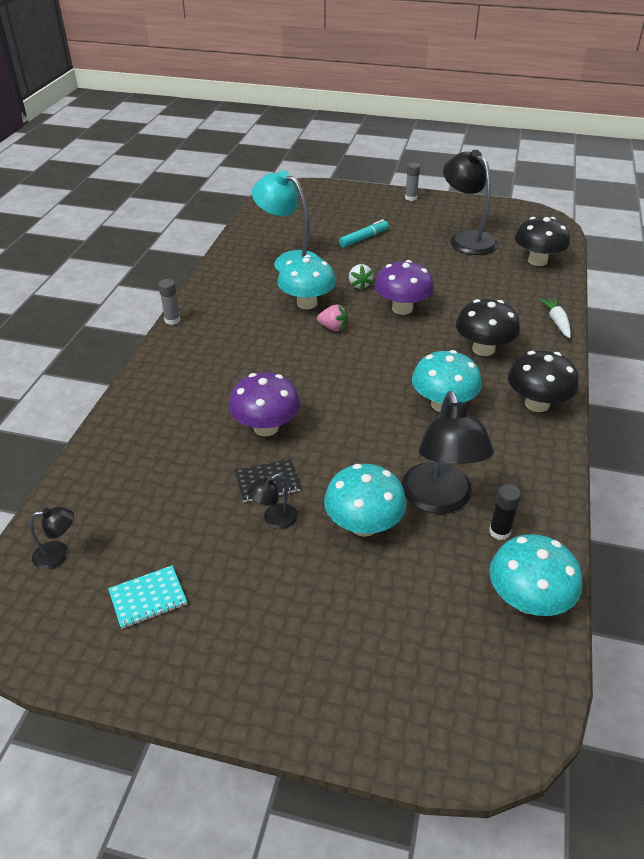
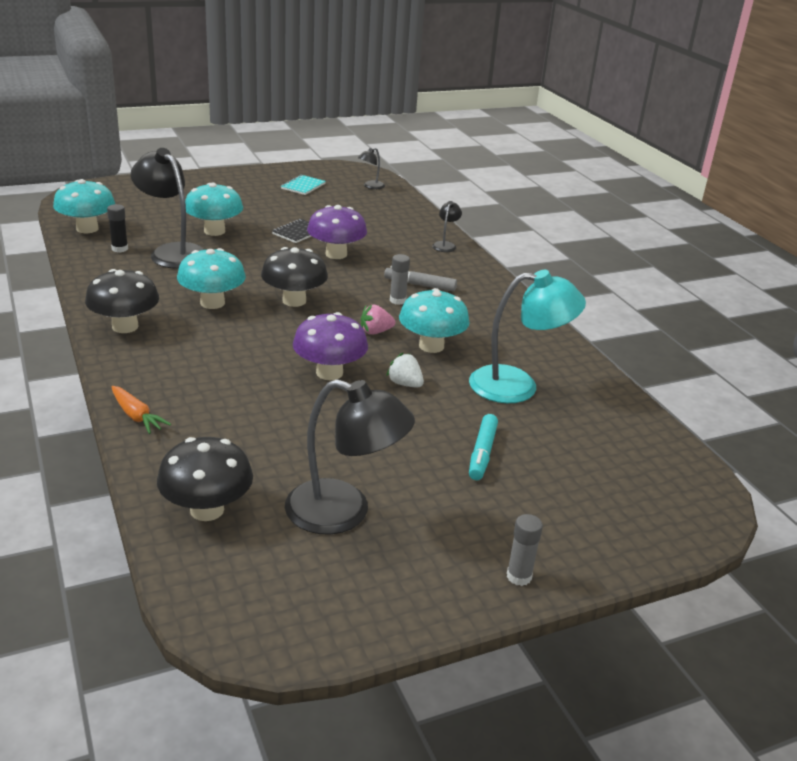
camera: 140 degrees right, 10 degrees down
(172, 320) = (520, 294): grey glue stick -> grey glue stick (397, 300)
(238, 359) = (420, 285): none -> grey marker
(274, 519) = (273, 221): black lamp -> black lamp (445, 245)
(483, 349) = (207, 358): black mushroom -> black mushroom (294, 301)
(557, 322) = (136, 416): white carrot -> orange carrot

